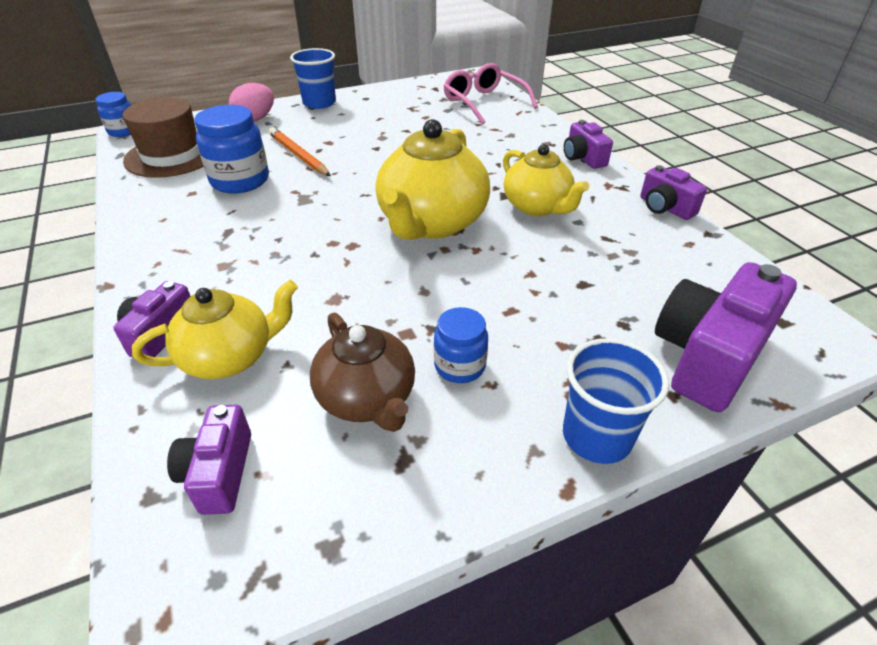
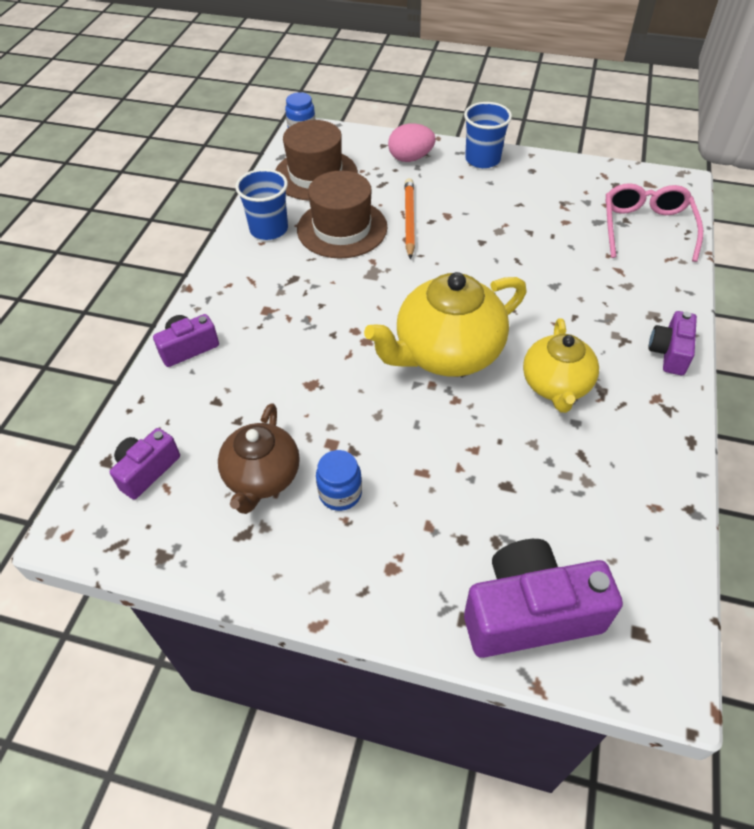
camera: 40 degrees right, 10 degrees up
(230, 357) = (212, 392): yellow teapot -> none
(240, 181) = (342, 228): blue jar -> brown hat
(596, 436) = (373, 607): blue cup -> blue cup (269, 229)
(665, 208) = (682, 456): purple camera -> none

